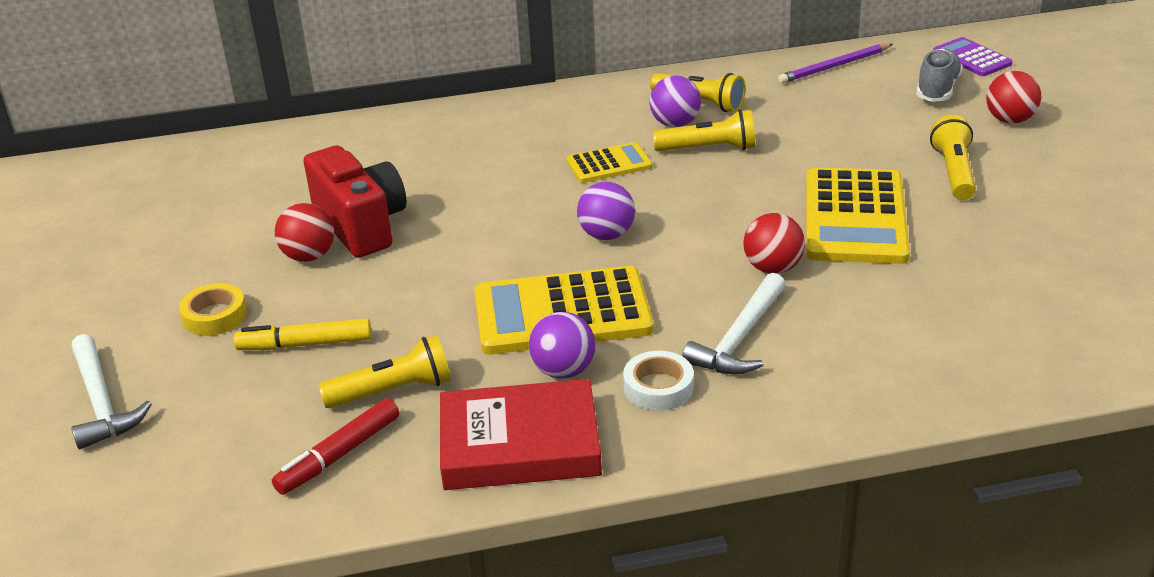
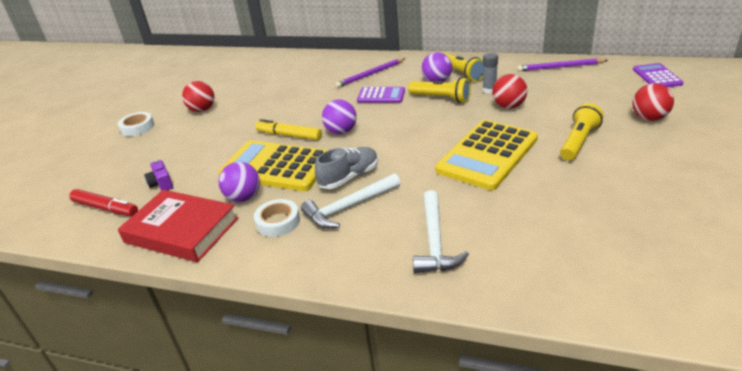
camera: 30 degrees right, 0 degrees up
(101, 402) = (56, 154): white hammer -> white hammer (434, 241)
(215, 316) = (137, 127): yellow tape -> white tape
(305, 344) = (154, 150): yellow marker -> yellow marker (289, 135)
(339, 455) = (106, 208): red marker -> red marker turned 135 degrees counterclockwise
(361, 225) = (238, 100): red camera -> none
(393, 391) = (161, 184): yellow flashlight -> purple camera
(552, 132) = (370, 74): none -> purple pencil
(609, 164) = (381, 96): yellow calculator -> purple calculator
(767, 121) = (489, 90): none -> grey glue stick
(772, 268) = (409, 172): red ball -> red ball (508, 106)
(937, 89) = (615, 91): grey shoe -> grey shoe (349, 177)

